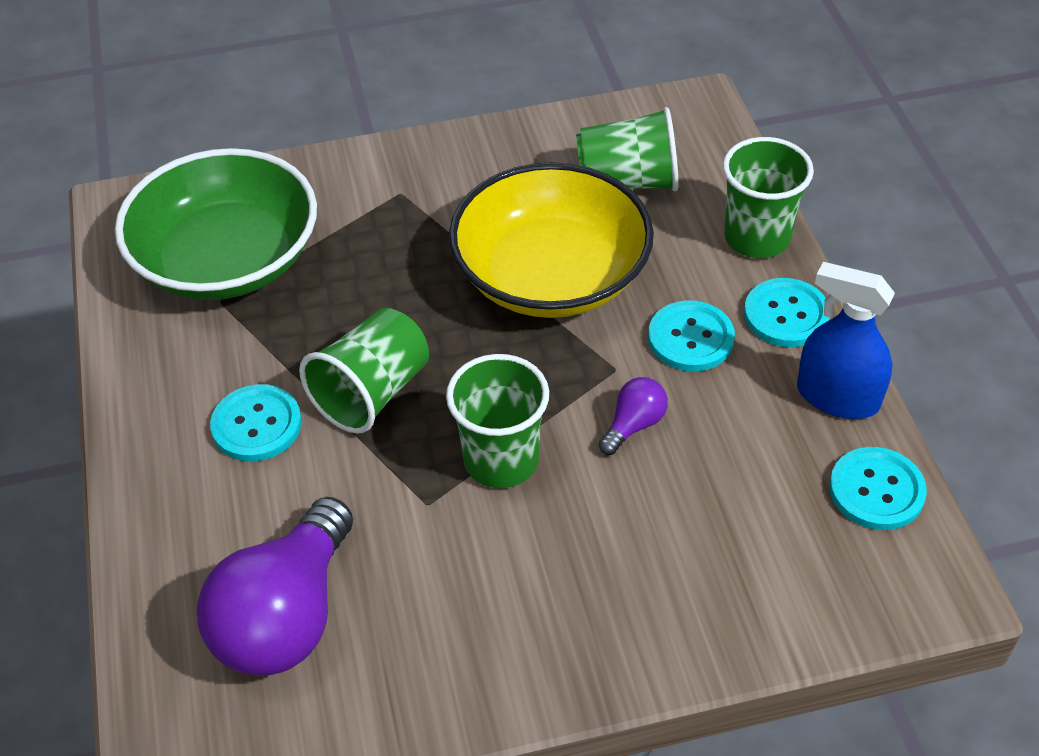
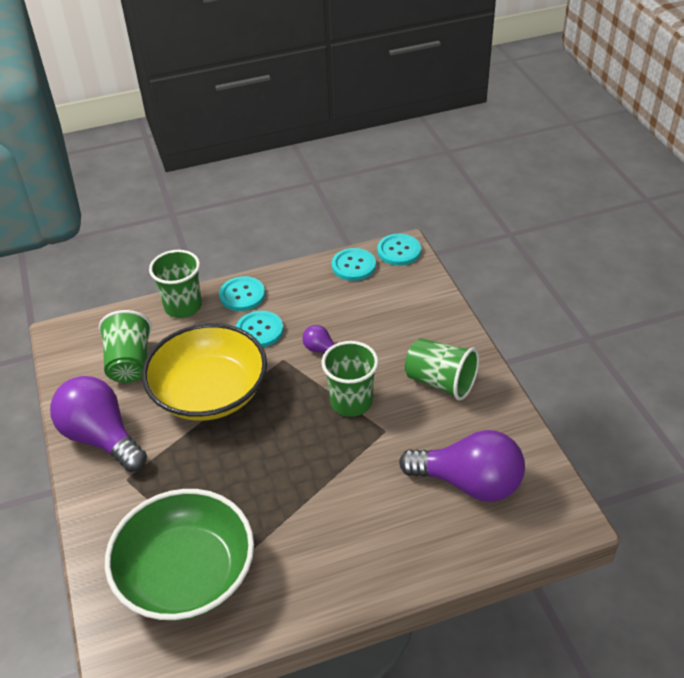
camera: 95 degrees left, 5 degrees down
(256, 425) = (337, 524): turquoise button -> turquoise button (399, 251)
(372, 393) = (307, 468): green cup -> green cup (440, 382)
(481, 163) = (101, 437): none -> purple light bulb
(837, 397) = (298, 277): blue spray bottle -> none

